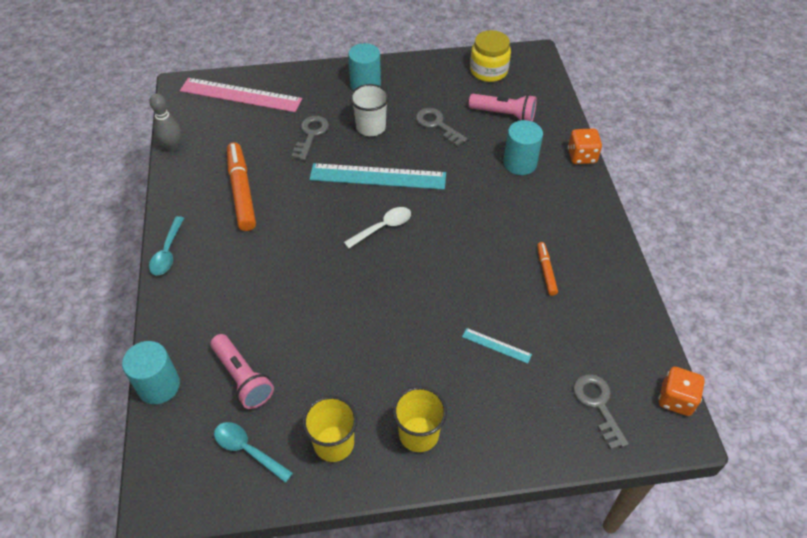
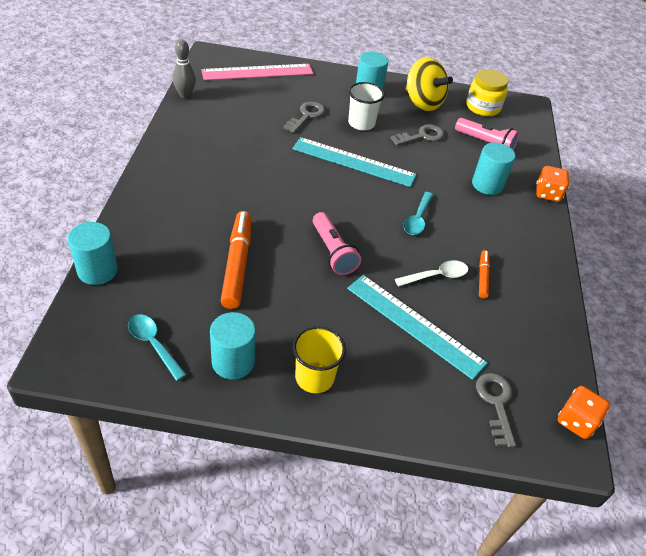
camera: 10 degrees right, 5 degrees down
(167, 252) = (148, 171): turquoise spoon -> turquoise spoon (417, 219)
(240, 95) = (257, 72): pink ruler -> pink ruler turned 45 degrees counterclockwise
(241, 191) = (230, 142): orange marker -> orange marker (237, 264)
(243, 378) = (173, 285): pink flashlight -> pink flashlight (333, 252)
(334, 443) = (233, 362): yellow cup -> turquoise cylinder
(383, 227) = (343, 202): white spoon -> white spoon (436, 276)
(426, 83) = (423, 102): none -> yellow spinning top
(437, 125) = (421, 136): grey key -> grey key turned 90 degrees clockwise
(496, 345) = (414, 325): turquoise ruler -> turquoise ruler, size x2.27

